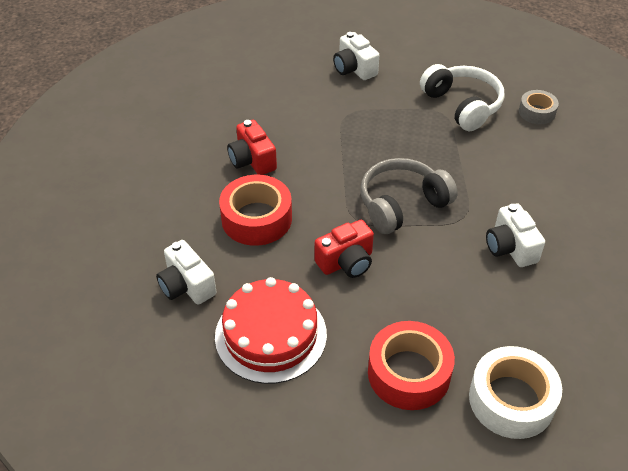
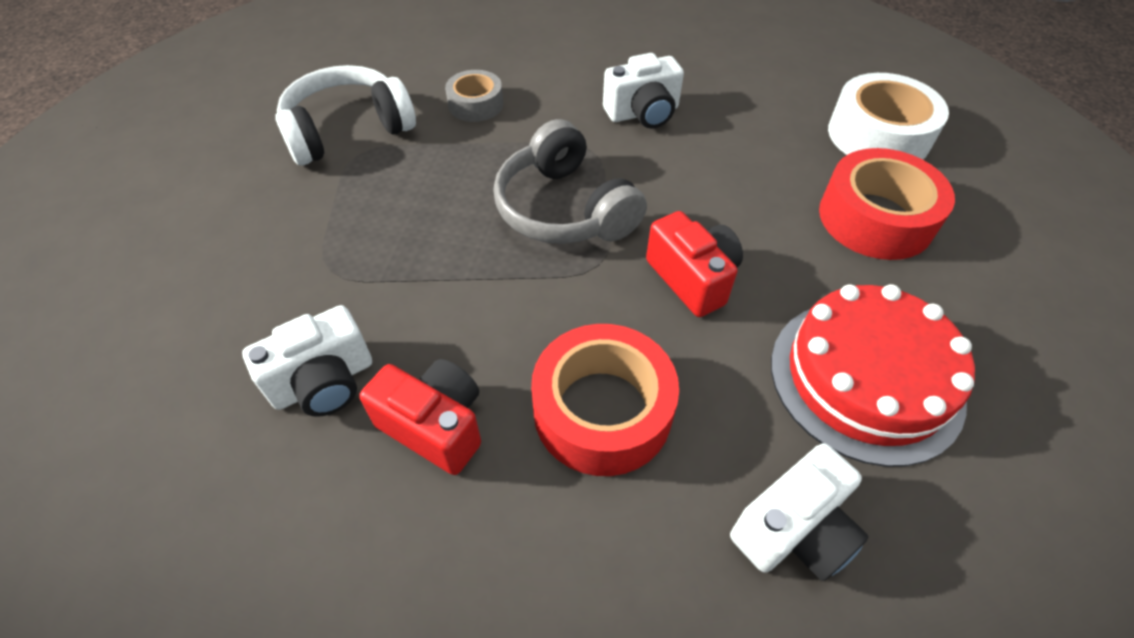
camera: 90 degrees left, 5 degrees up
(252, 160) = (435, 426): red camera -> red camera turned 120 degrees counterclockwise
(354, 69) = (196, 256): white camera -> white camera (324, 382)
(537, 112) = (384, 65): grey tape -> grey tape (476, 104)

